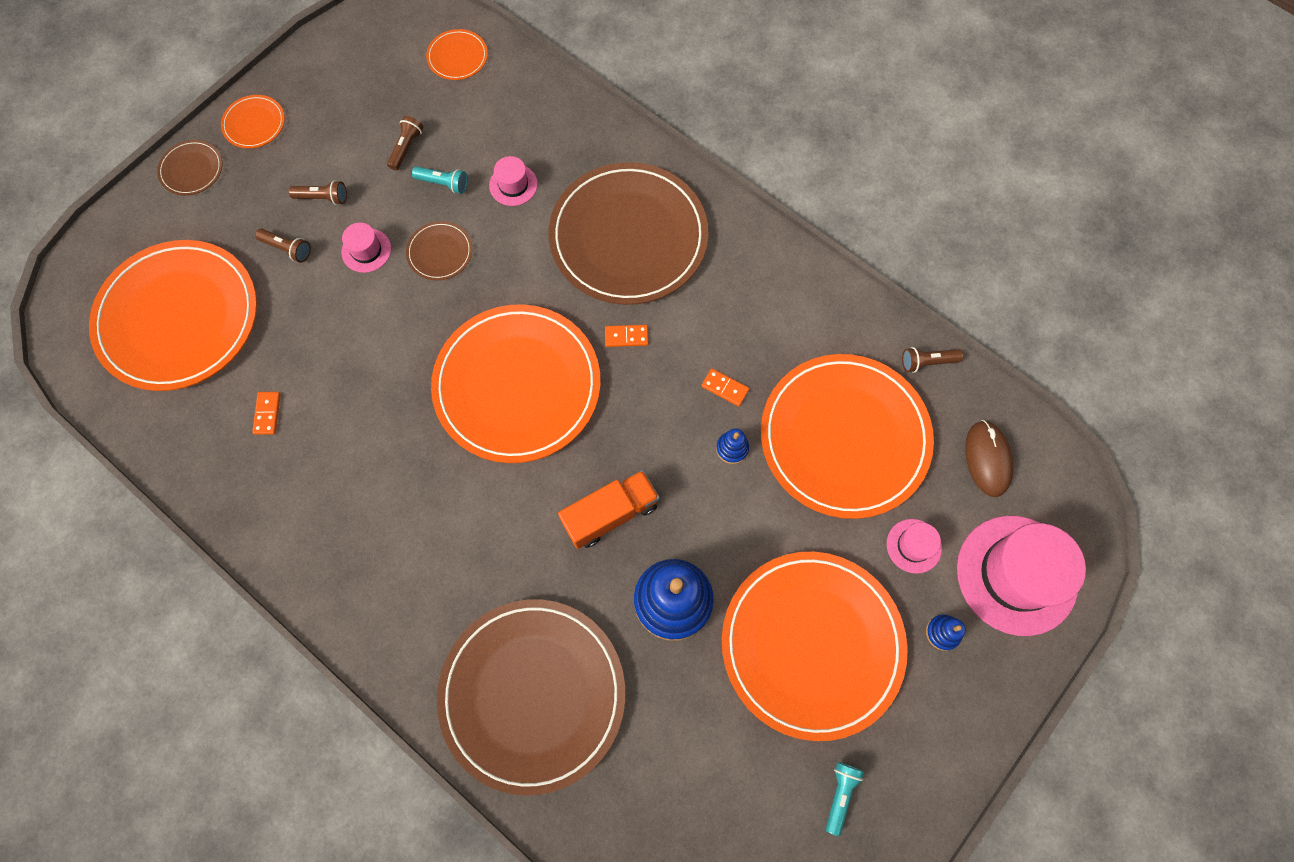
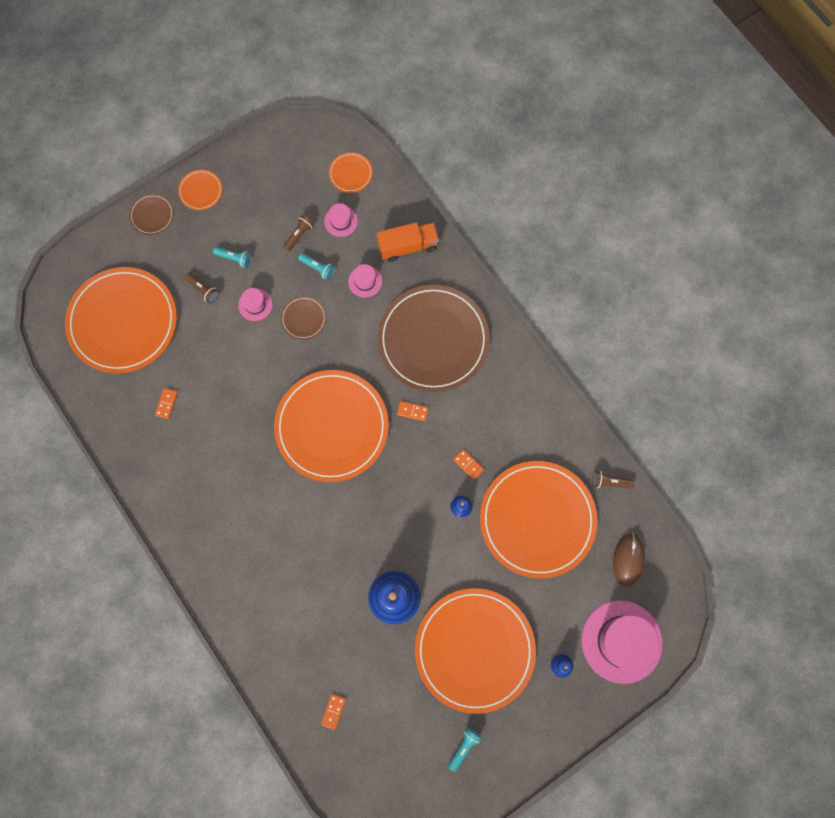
camera: 15 degrees right, 5 degrees up
(323, 198) = (235, 258): brown flashlight -> turquoise flashlight
(532, 694) = (291, 632): brown plate -> none
(610, 514) = (369, 530): orange truck -> orange truck (408, 246)
(628, 796) = (333, 711): none -> orange domino
(913, 546) = (560, 604): pink hat -> pink hat (341, 221)

